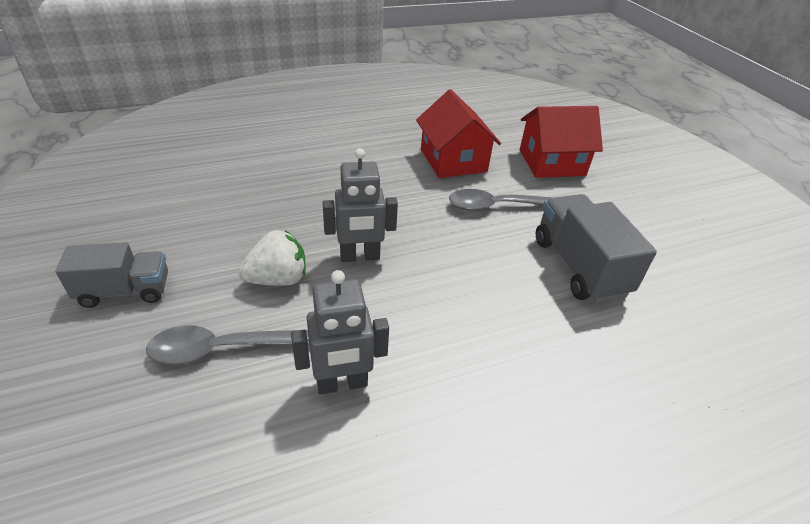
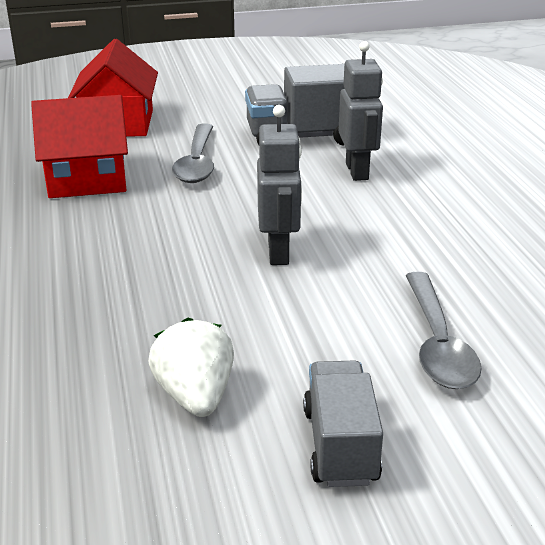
camera: 80 degrees left, 10 degrees down
(278, 279) = (317, 310): white strawberry -> white strawberry (195, 396)
(342, 384) = (472, 267): grey robot -> grey robot (357, 171)

